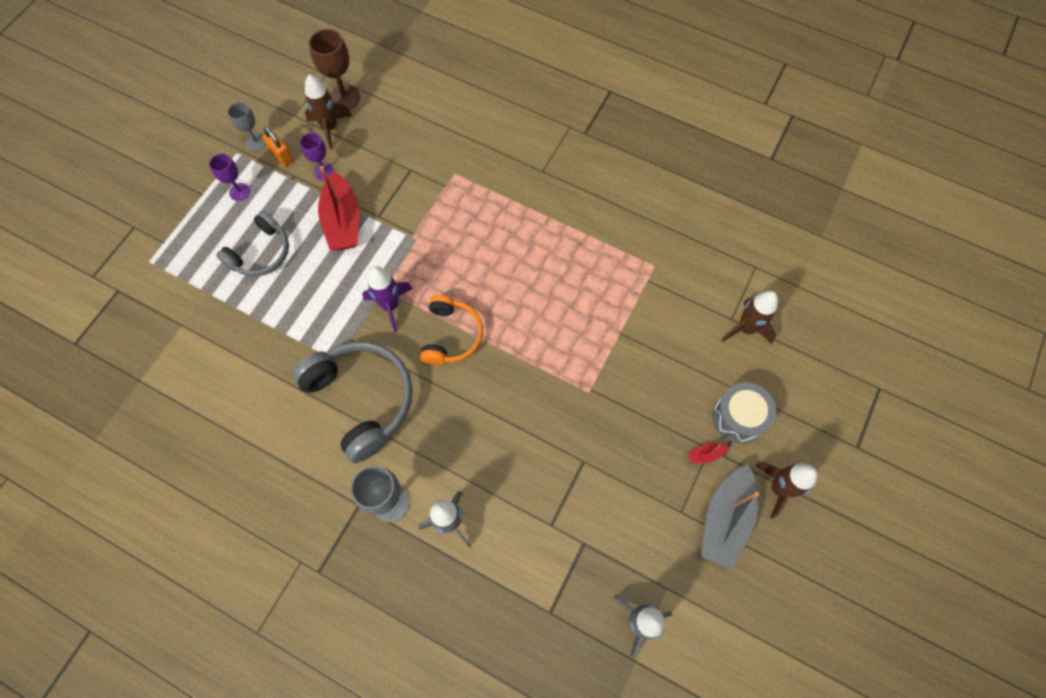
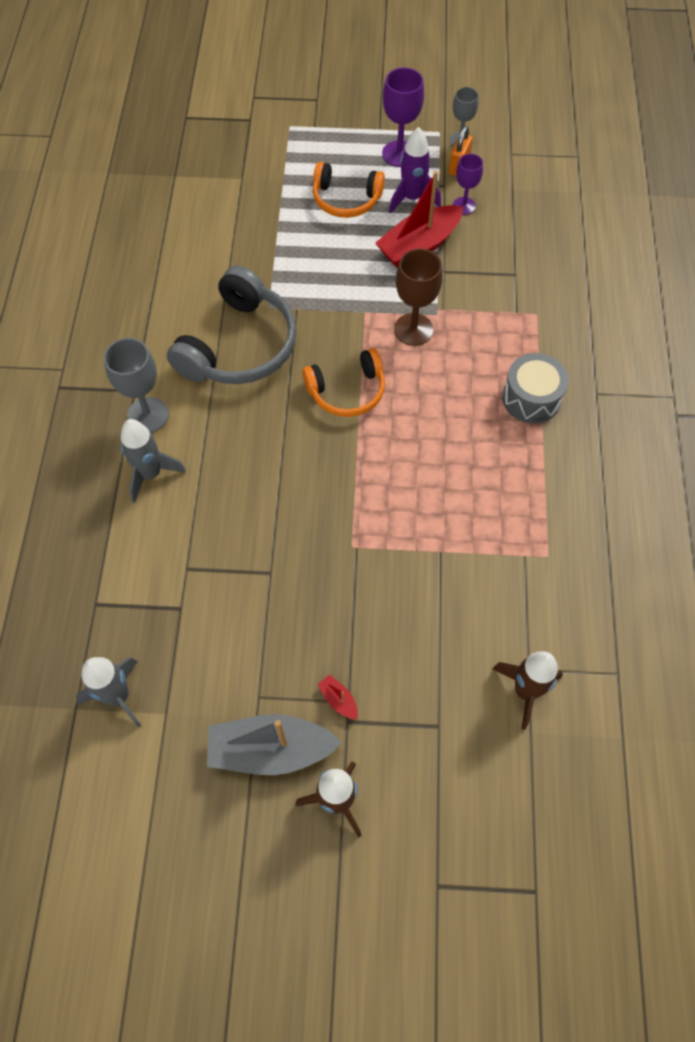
camera: 65 degrees right, 5 degrees down
(239, 192) = (399, 154): purple goblet -> purple goblet, size x1.58
(261, 253) = (346, 199): grey headphones -> orange headphones
(330, 128) = (517, 187): brown rocket -> none
(344, 98) = (560, 183): brown goblet -> brown goblet (413, 329)
(390, 306) = (350, 325): purple rocket -> purple rocket (412, 198)
(738, 417) = (404, 722): grey drum -> grey drum (531, 398)

